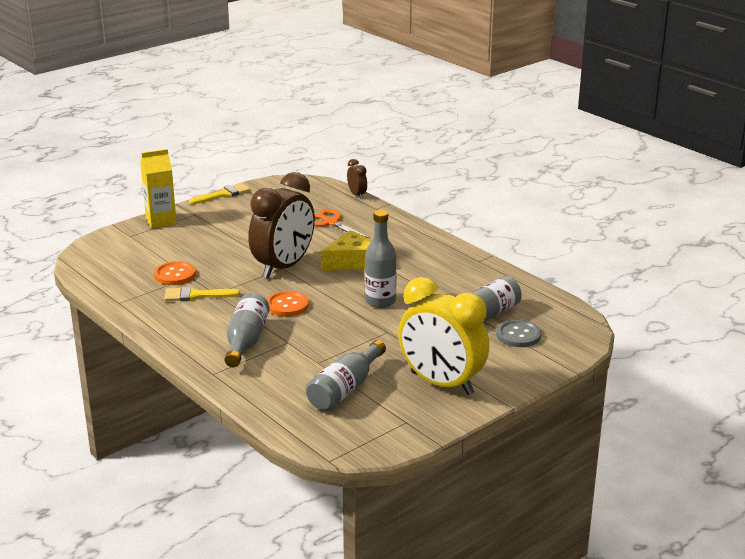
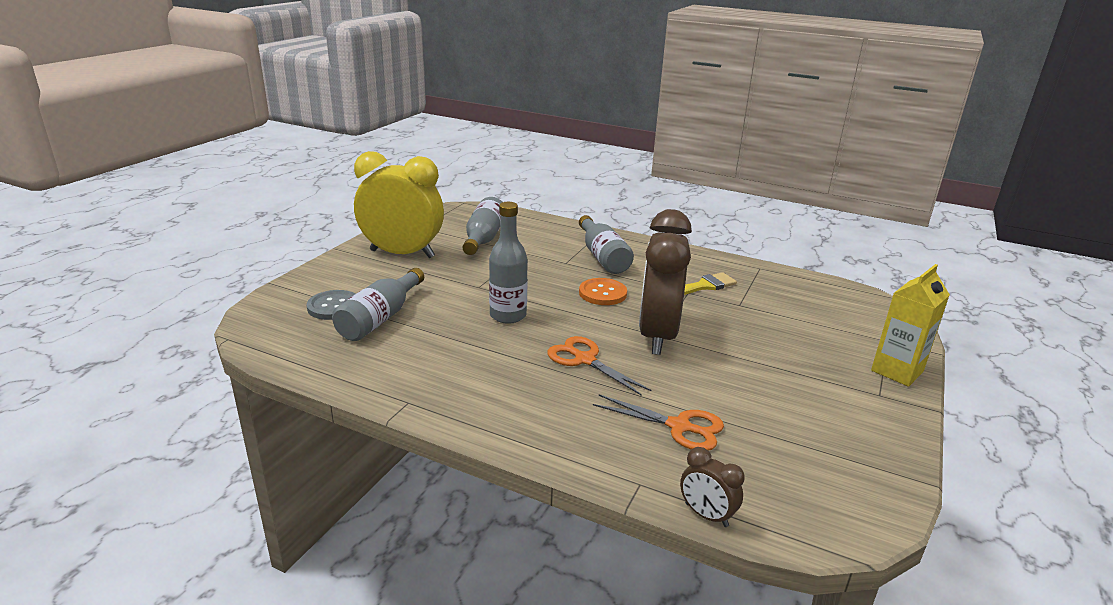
camera: 155 degrees right, 0 degrees up
(175, 275) = (757, 303): orange button -> none
(223, 194) = (911, 449): yellow brush -> none
(350, 262) = (584, 360): yellow cheese -> orange scissors

